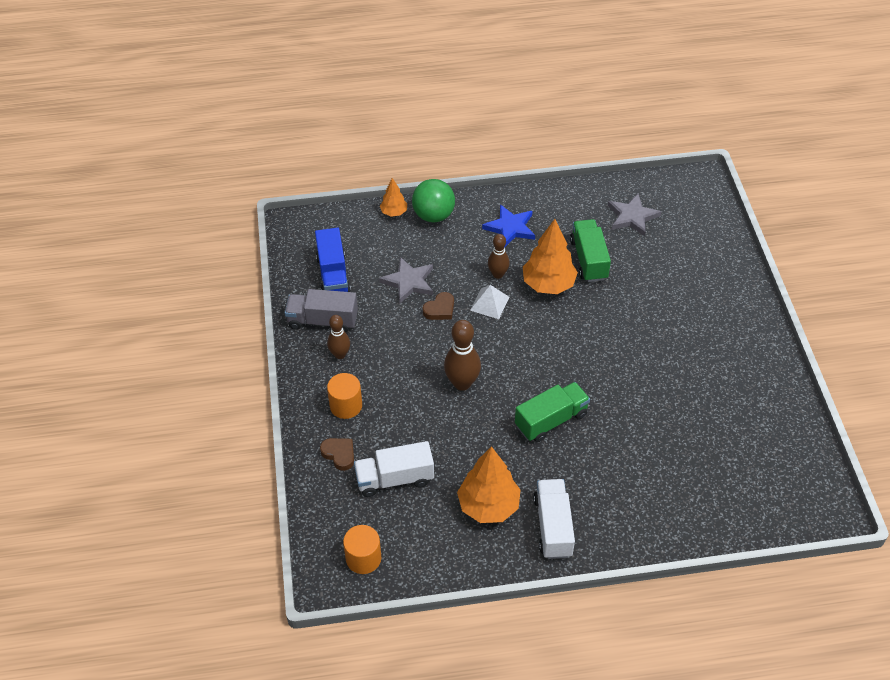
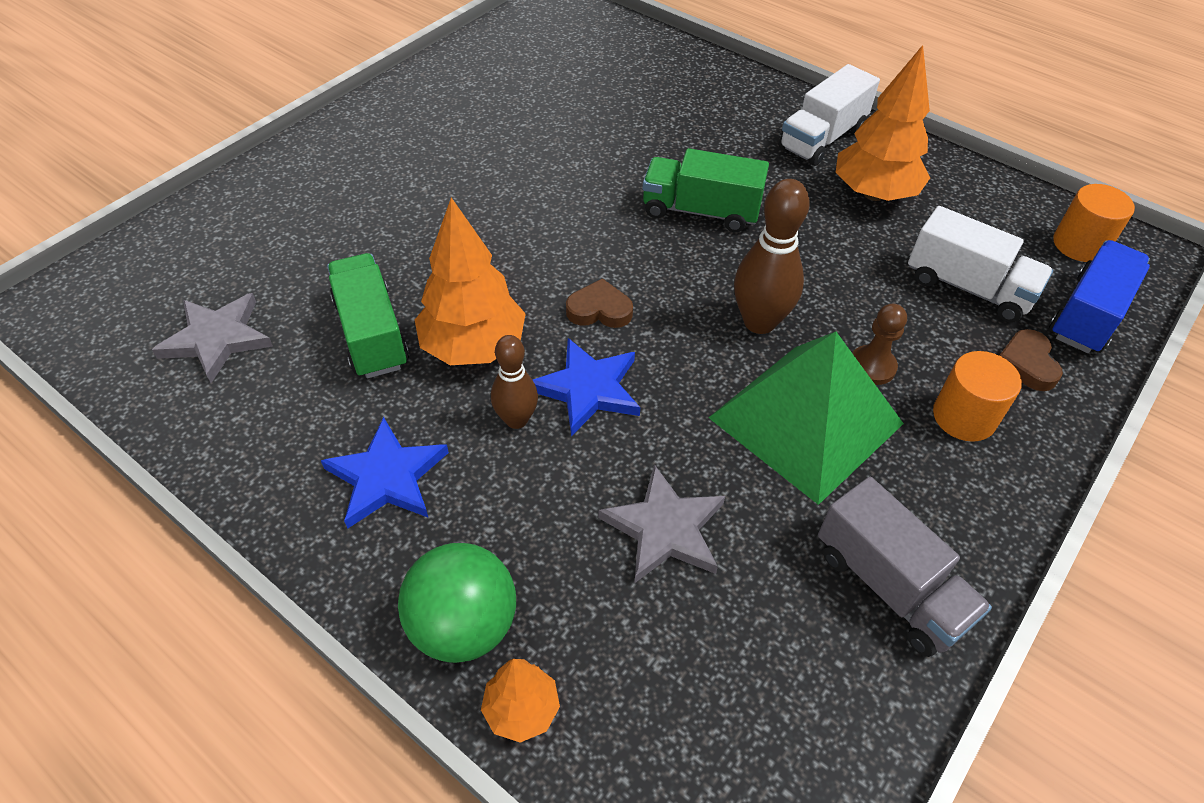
camera: 135 degrees left, 0 degrees up
(333, 275) = (787, 668): blue truck -> blue truck (1088, 315)
(340, 354) = (908, 500): brown bowling pin -> none
(399, 399) = (872, 366): none -> brown pawn
(402, 355) = (805, 420): none -> green pyramid
(440, 309) = (670, 440): brown heart -> brown heart (599, 310)
(489, 303) = (588, 389): white pyramid -> blue star
(588, 260) = (371, 333): green truck -> green truck turned 120 degrees clockwise

